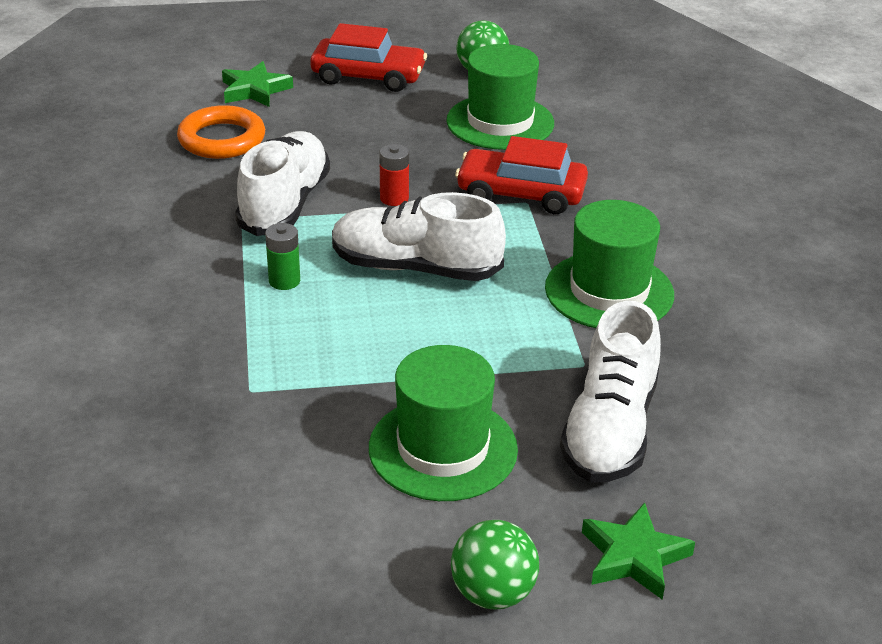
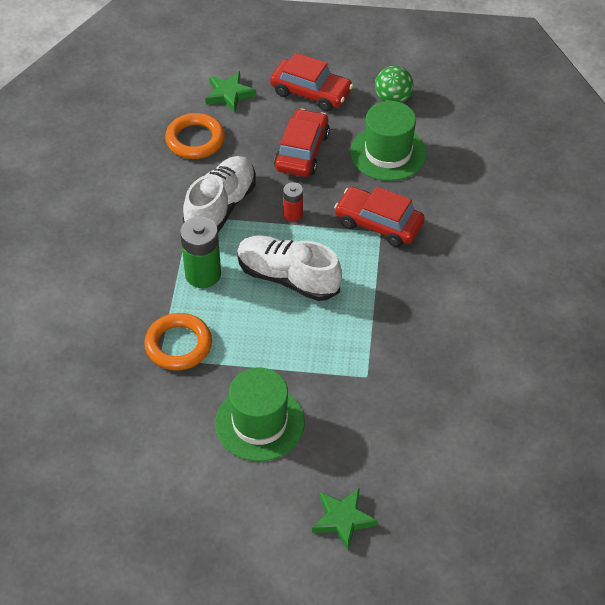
camera: 15 degrees right, 15 degrees up
(275, 370) = (178, 345): none -> orange ring
(284, 281) = (203, 274): green battery -> green battery, size x1.79
(380, 134) = (302, 151): none -> red car
(493, 594) = (255, 527): green ball -> none
(609, 291) = (405, 320): green hat -> none
(610, 429) = (363, 428): white shoe -> none

